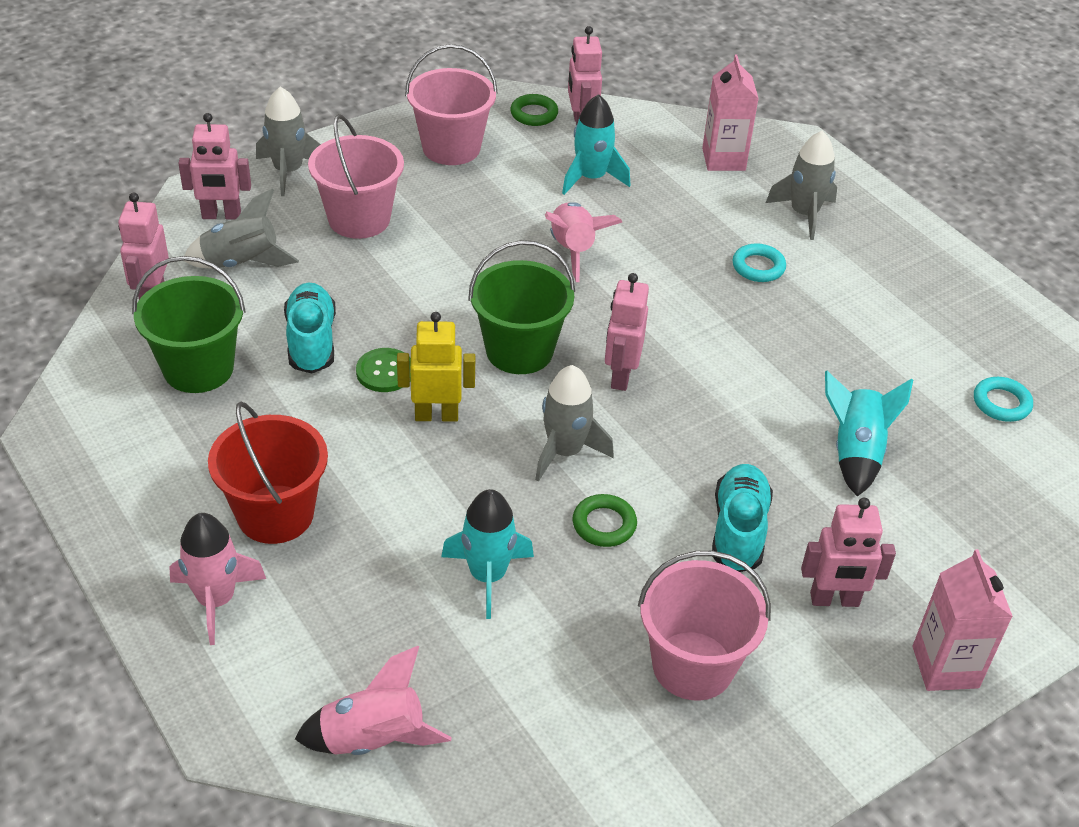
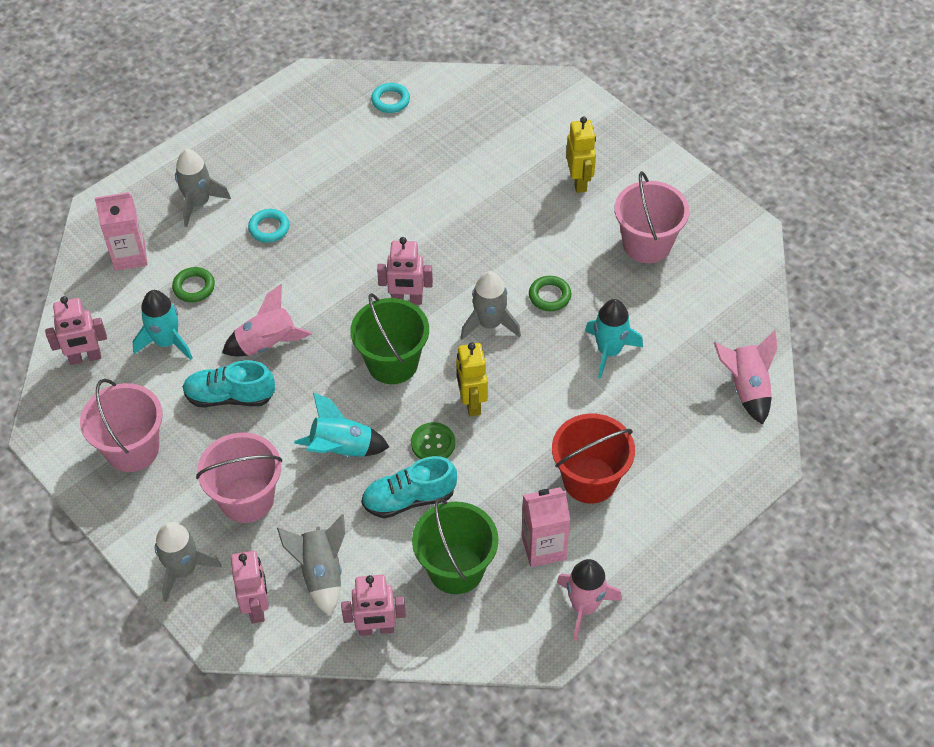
camera: 95 degrees left, 10 degrees up
(216, 600) = (672, 495): pink rocket -> pink rocket (584, 606)
(534, 114) = (72, 394): green ring -> green ring (194, 287)
(738, 531) = (536, 228): turquoise shoe -> turquoise shoe (230, 396)
(834, 600) = (579, 181): pink robot -> yellow robot
(855, 453) = (454, 172): turquoise rocket -> turquoise rocket (342, 449)
(945, 667) = (613, 134): pink carton -> pink carton (543, 547)

